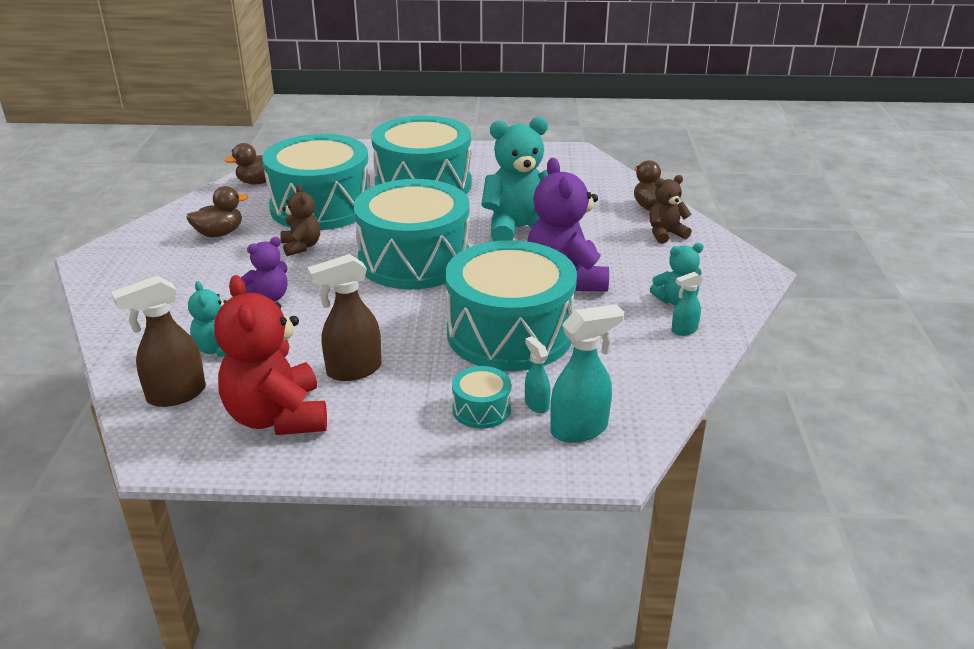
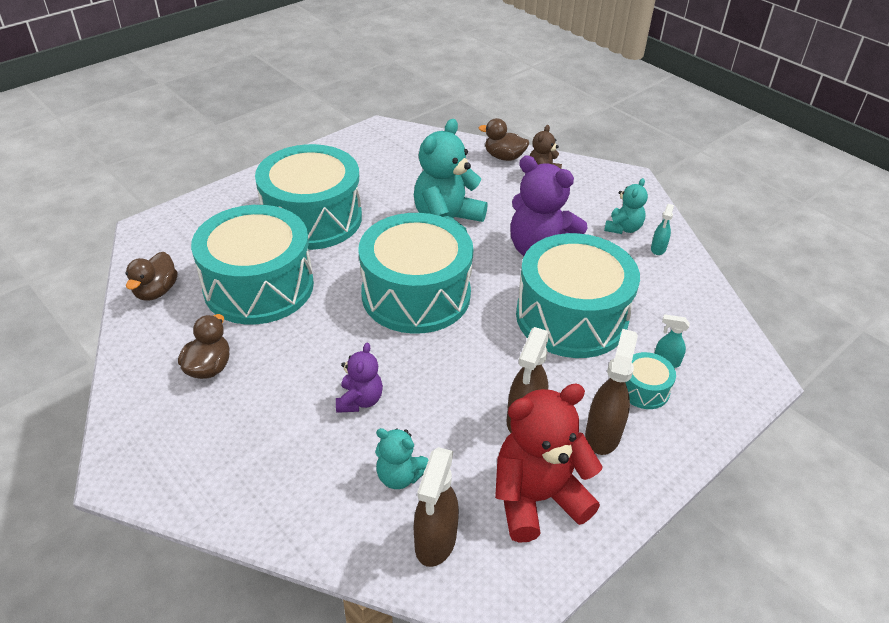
camera: 45 degrees left, 10 degrees up
(277, 417) = (537, 498): red teddy bear -> red teddy bear turned 135 degrees clockwise
(301, 246) = (307, 336): brown teddy bear -> none
(393, 414) = (603, 434): none -> brown spray bottle
(580, 429) = (712, 362): turquoise spray bottle -> none

